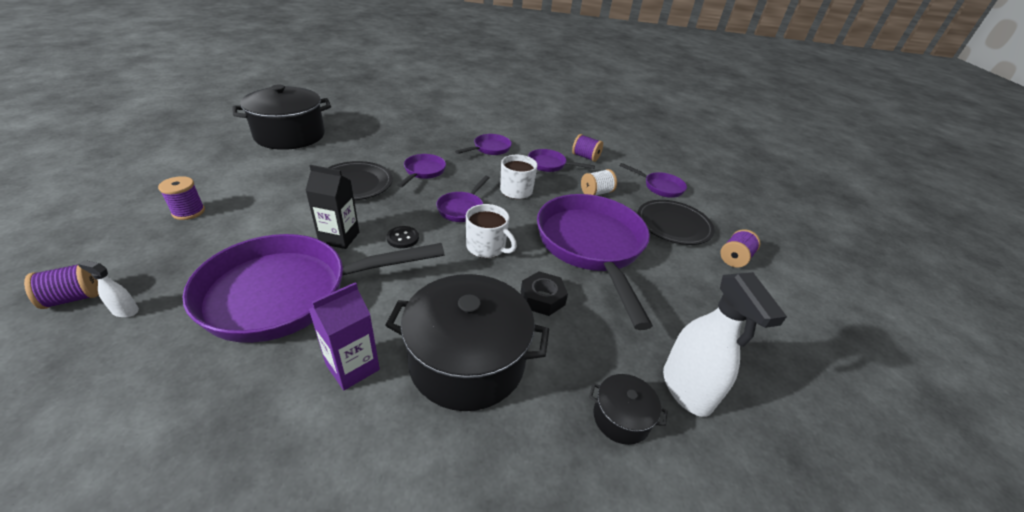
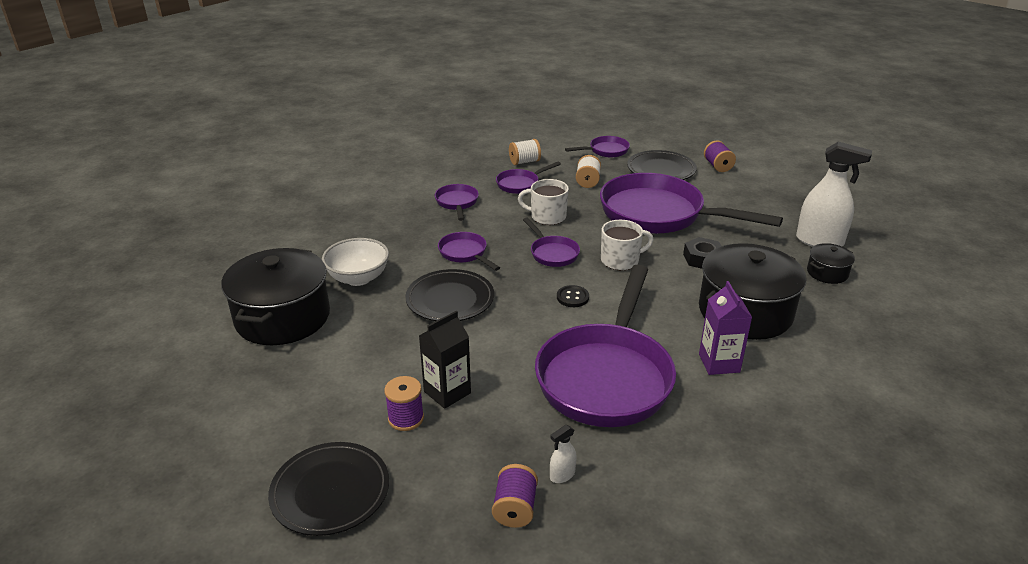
camera: 50 degrees left, 5 degrees down
(93, 209) = (330, 492): none -> black plate
(339, 237) = (542, 331): black carton -> black carton (447, 392)
(355, 144) = (358, 278): none -> white bowl
(585, 157) = (524, 162): purple spool -> white spool

